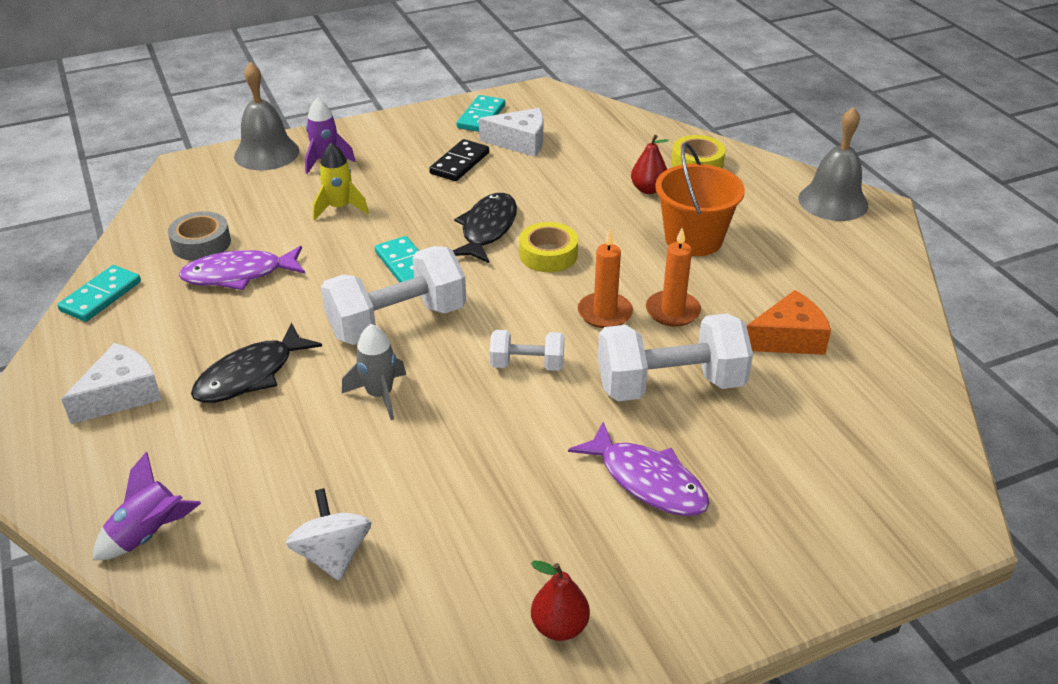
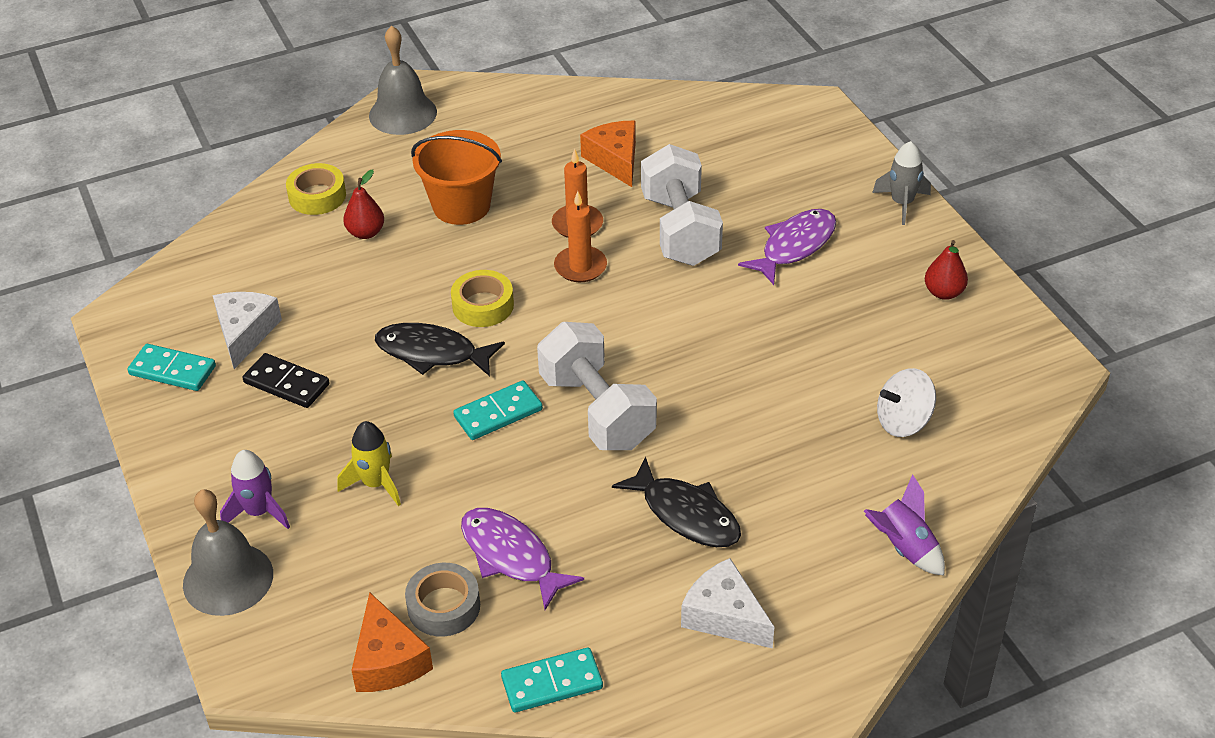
camera: 90 degrees left, 5 degrees up
(101, 296) = (552, 683): turquoise domino -> turquoise domino turned 45 degrees counterclockwise
(162, 221) = (388, 660): none -> orange cheese
(239, 275) = (511, 556): purple fish -> purple fish turned 150 degrees clockwise
(379, 395) = (707, 413): grey rocket -> grey rocket (902, 203)
(527, 365) = (658, 316): white dumbbell -> none

